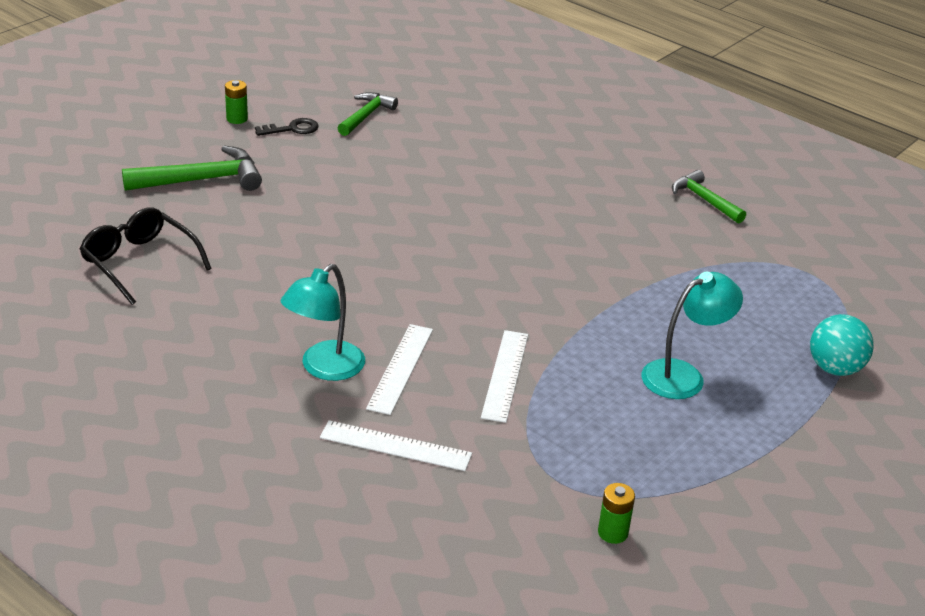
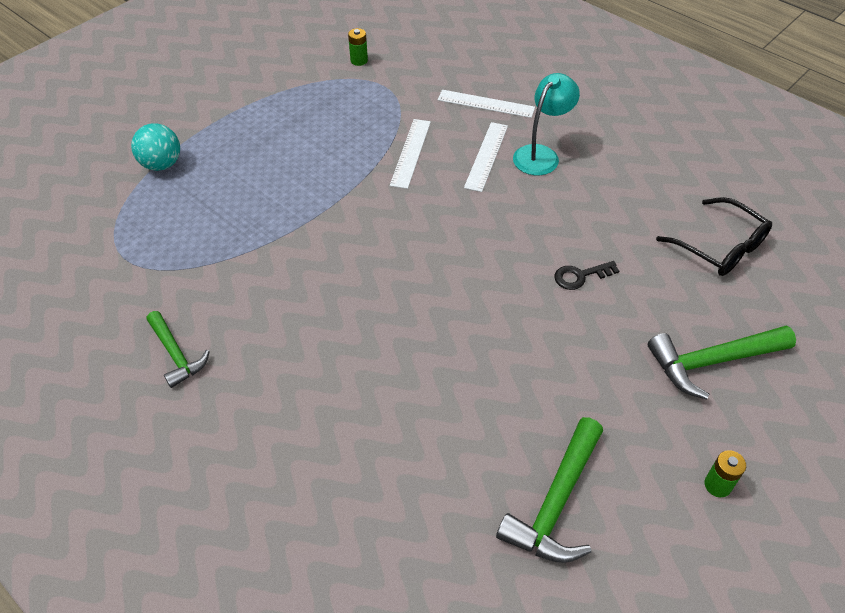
camera: 175 degrees left, 15 degrees up
(292, 129) = (642, 466): black key -> black key (580, 276)
(366, 116) = (556, 502): green hammer -> green hammer, size x1.53
(683, 375) = (279, 156): turquoise lamp -> none

